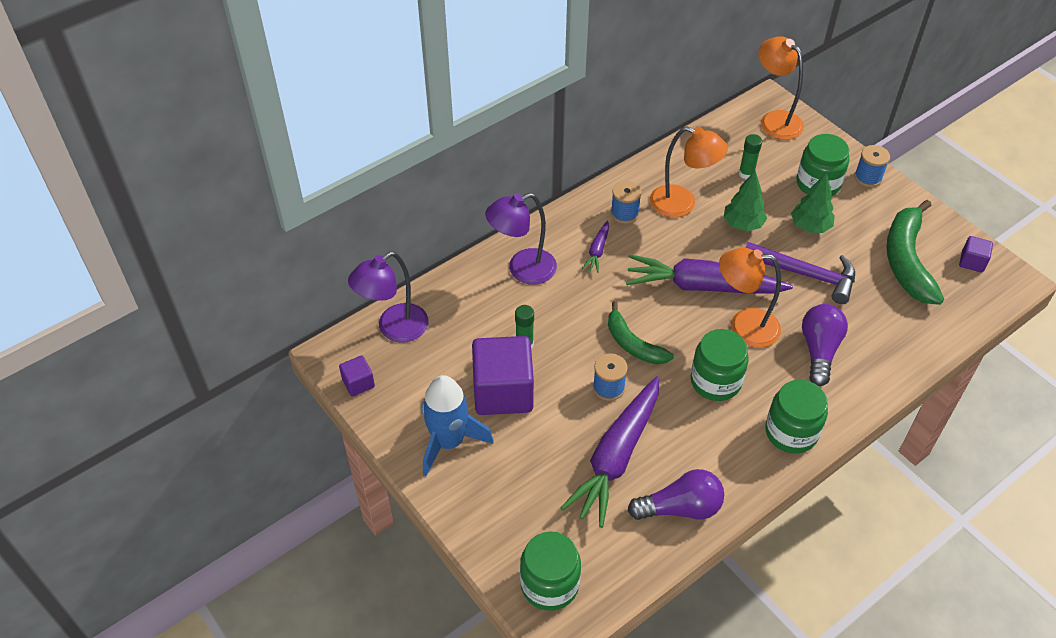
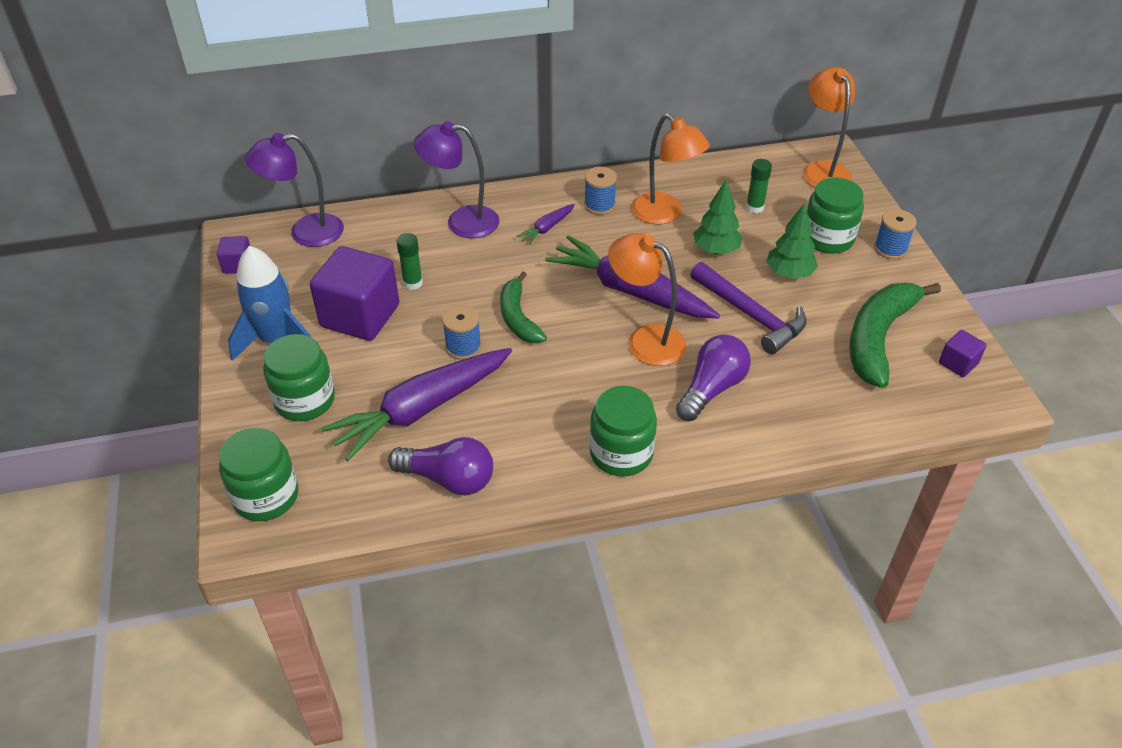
camera: 25 degrees right, 5 degrees down
(715, 381) = (577, 378): green jar -> green jar (305, 400)

